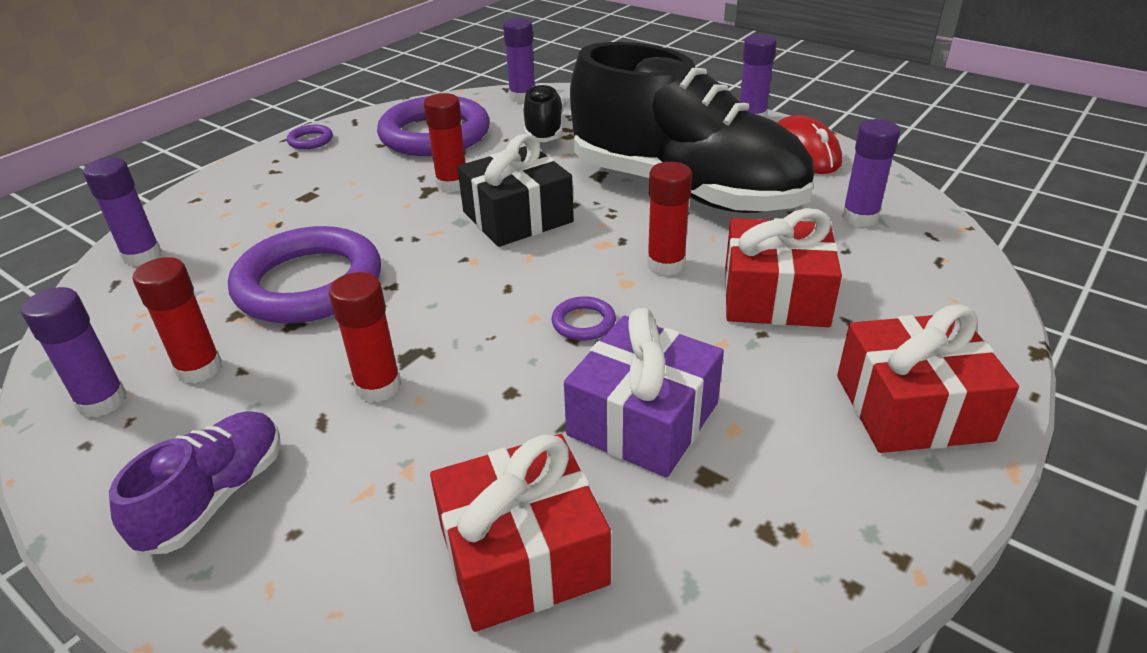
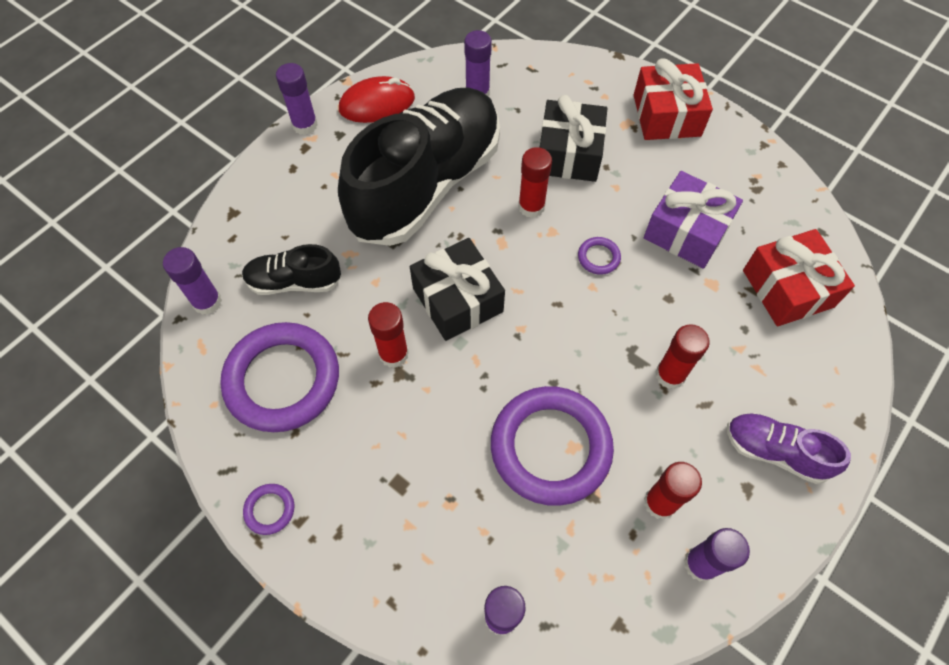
camera: 90 degrees left, 25 degrees up
(775, 296) = (569, 154): red gift -> black gift

